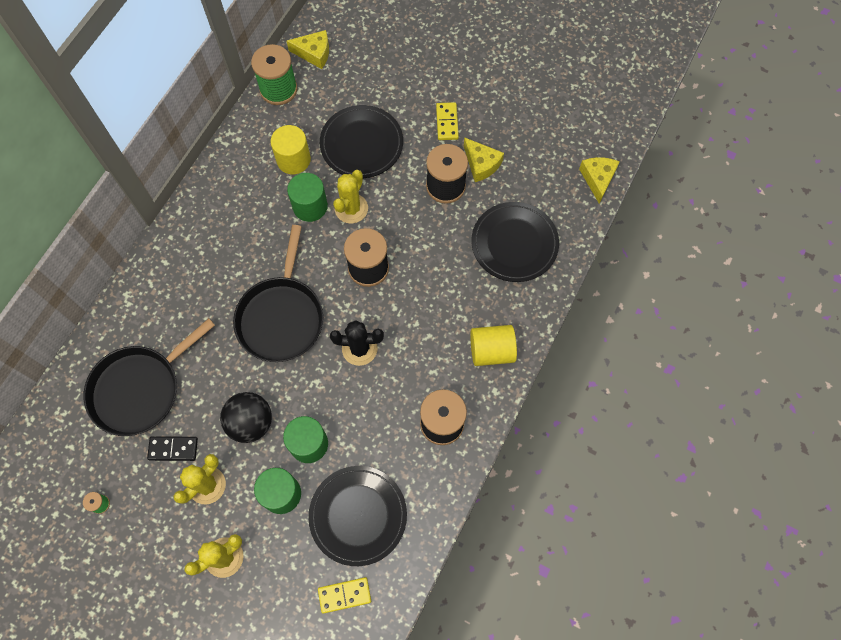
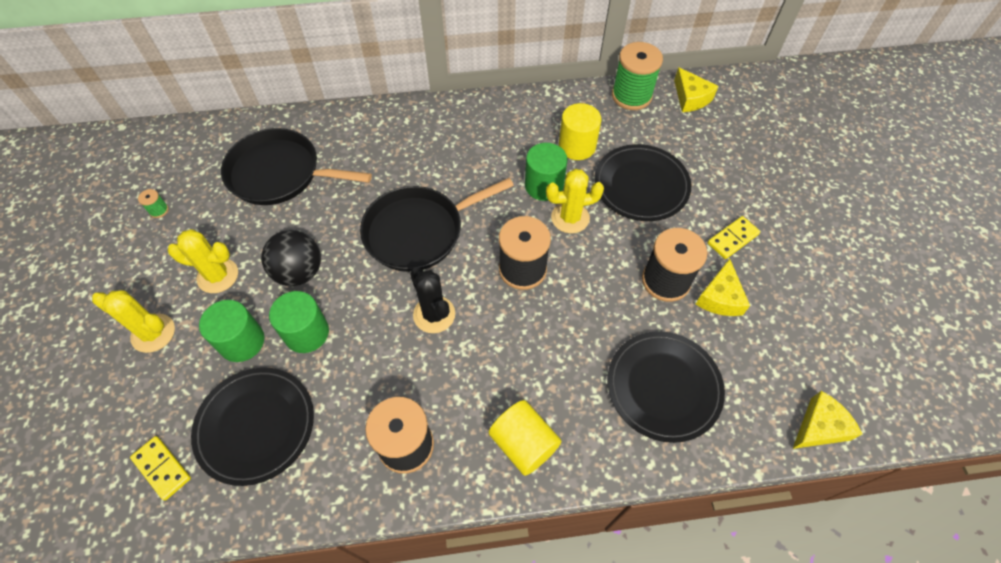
camera: 55 degrees right, 10 degrees down
(173, 449) = (238, 230): black domino -> none

